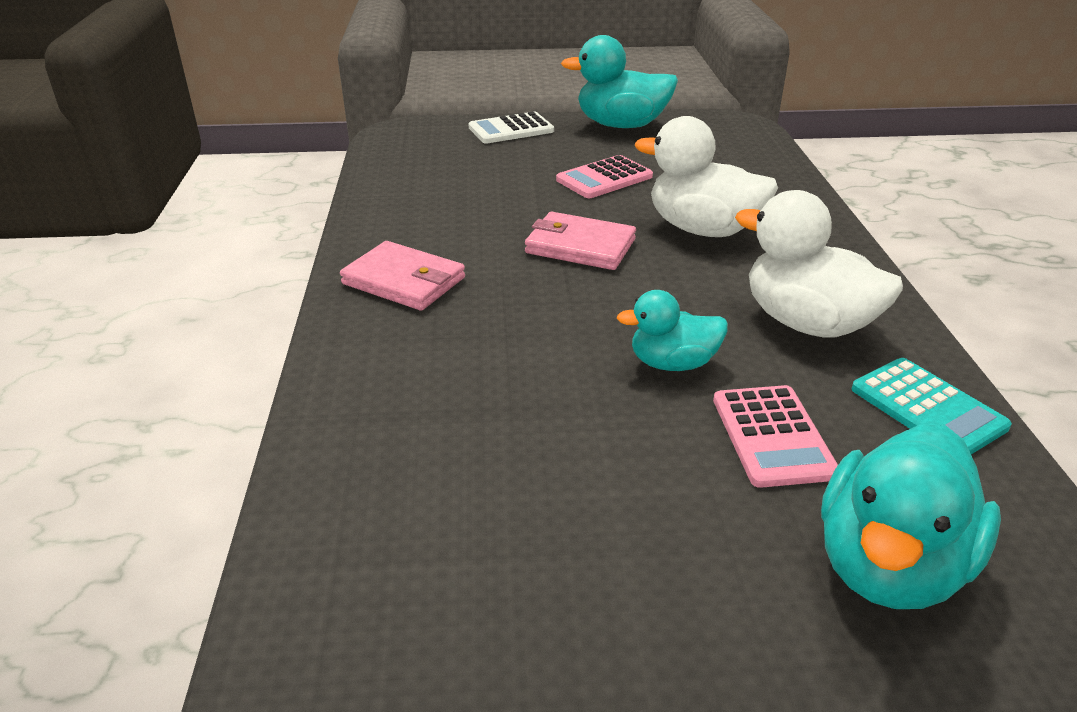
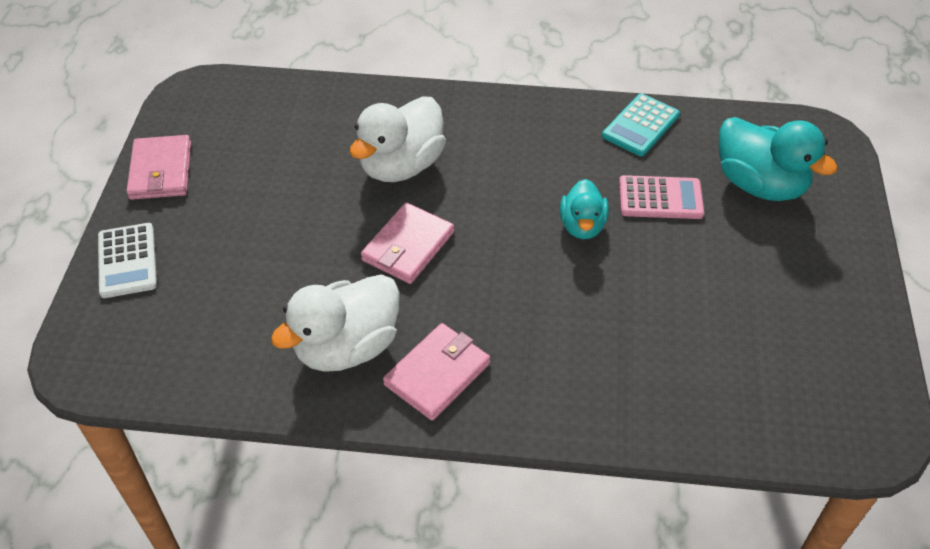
camera: 80 degrees left, 15 degrees up
(604, 178) = (282, 207): pink calculator -> none
(621, 125) = (161, 171): turquoise duck -> pink wallet
(807, 323) = (546, 148): white duck -> white duck (347, 347)
(927, 408) = (640, 125): turquoise calculator -> turquoise calculator turned 150 degrees clockwise

